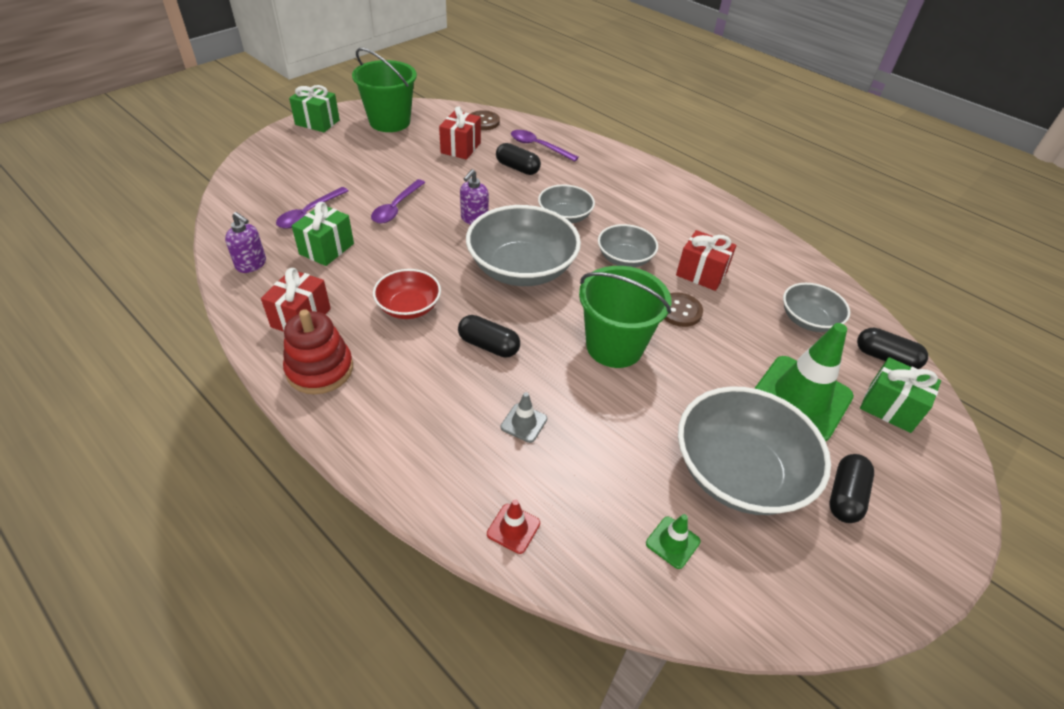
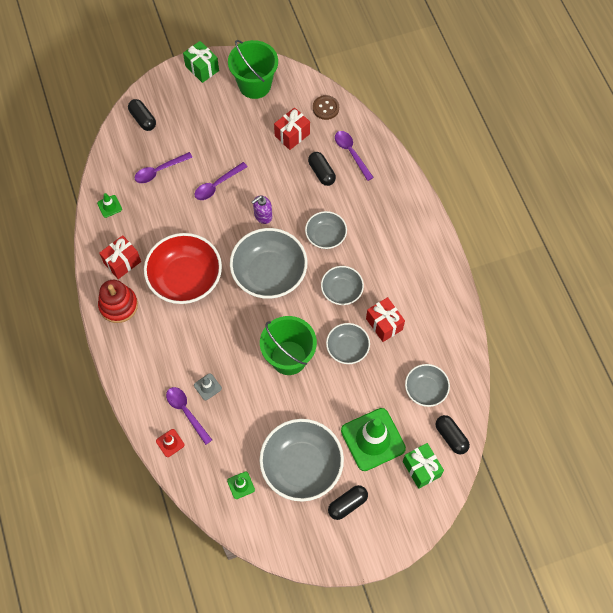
camera: 30 degrees right, 20 degrees up
(251, 264) = (109, 206): purple soap dispenser -> green traffic cone
(326, 249) = (158, 209): green gift -> none
(409, 307) = (185, 278): red bowl -> red bowl, size x1.80
(488, 345) = (216, 326): black capsule -> black capsule (143, 119)
(512, 470) = (186, 412): none -> purple spoon
(680, 311) = (347, 348): brown button -> grey bowl

